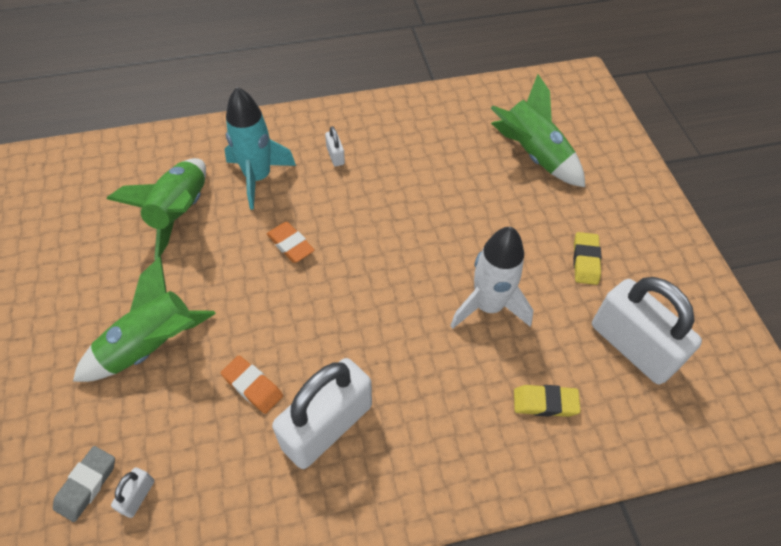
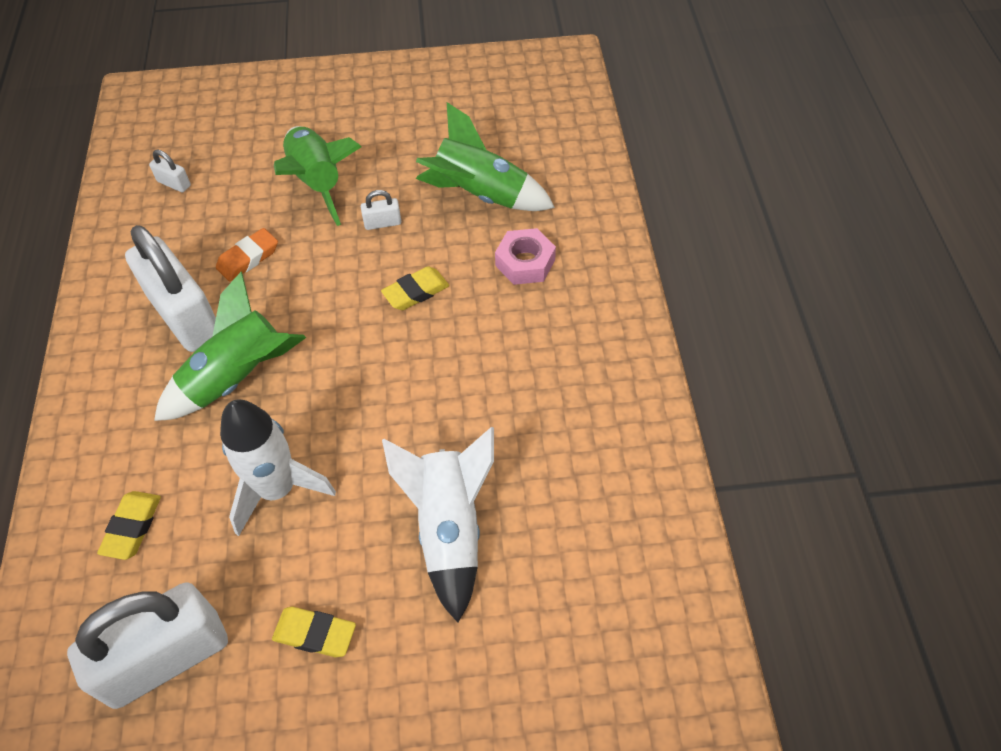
camera: 100 degrees right, 0 degrees up
(86, 485) = (197, 152): grey eraser -> none
(258, 177) = (525, 262): turquoise rocket -> pink nut
(290, 245) = (416, 292): orange eraser -> yellow eraser
(335, 156) = (554, 343): white padlock -> white padlock (382, 223)
(493, 199) = (449, 528): none -> white rocket
(533, 154) = (531, 607): green rocket -> green rocket (237, 378)

